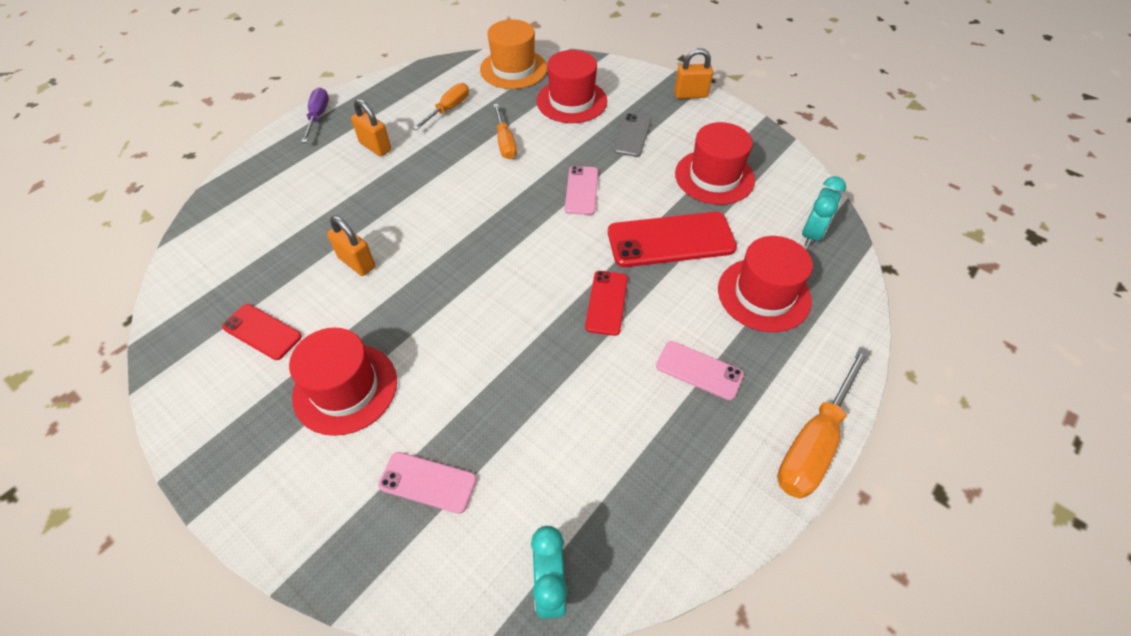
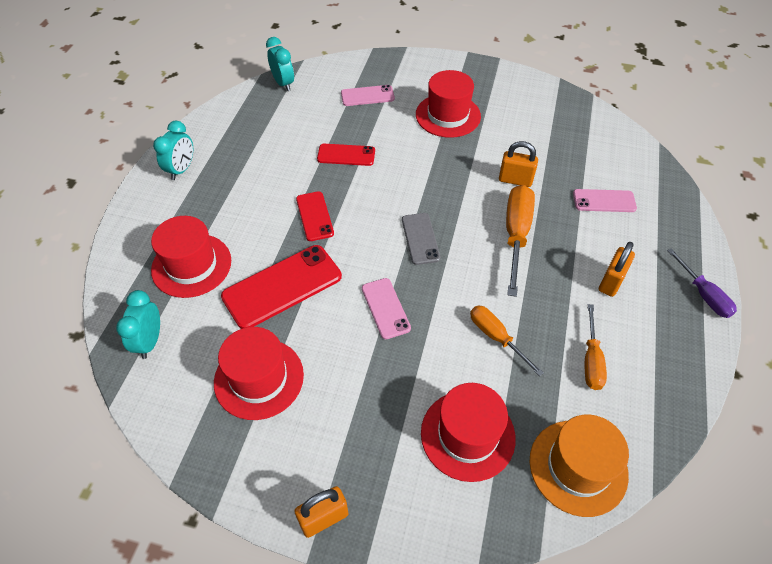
camera: 155 degrees right, 0 degrees up
(262, 332) = (527, 123): red phone -> red phone (346, 155)
(375, 147) = (611, 282): orange padlock -> orange padlock turned 75 degrees counterclockwise
(632, 135) = (369, 405): grey phone -> grey phone (420, 238)
(699, 370) = (232, 195): pink phone -> pink phone (604, 201)
(765, 443) = (181, 169): none -> turquoise clock
(814, 442) = (150, 180): orange screwdriver -> orange screwdriver (516, 235)

